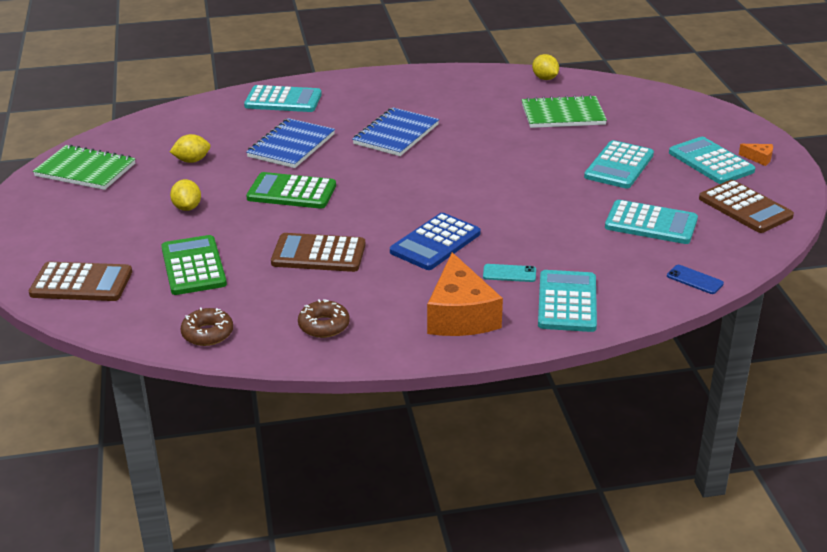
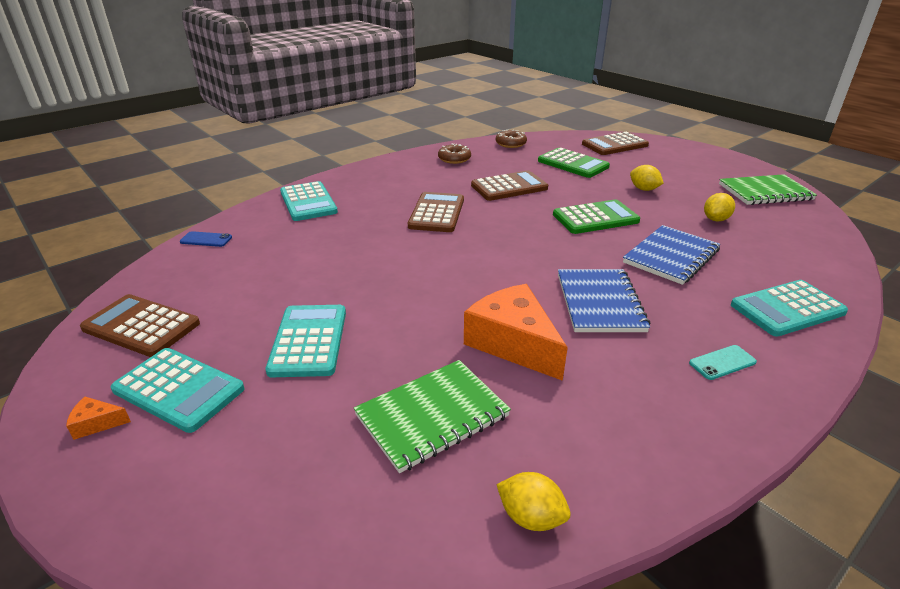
camera: 150 degrees right, 0 degrees up
(291, 146) = (671, 256): blue notebook -> blue notebook turned 45 degrees clockwise
(435, 243) = (437, 213): blue calculator -> brown calculator
(460, 315) = (377, 180): orange cheese -> orange cheese (513, 343)
(509, 273) = (362, 208): turquoise phone -> turquoise phone (722, 362)
(651, 223) = (253, 277): turquoise calculator -> none

